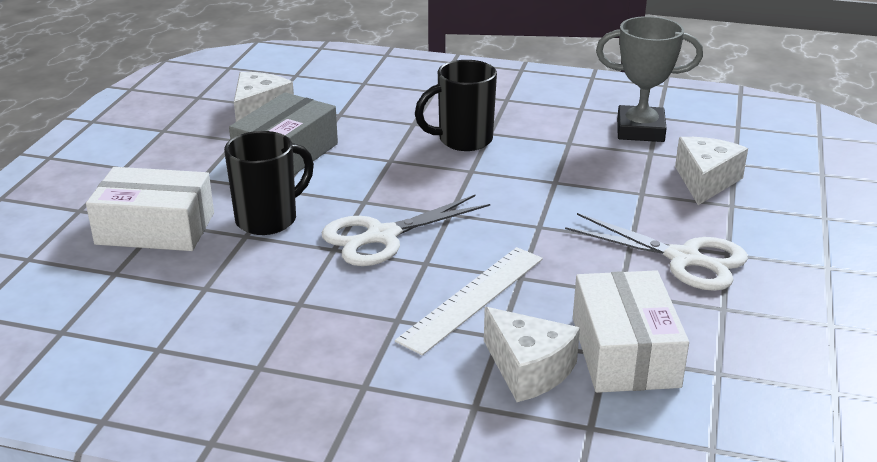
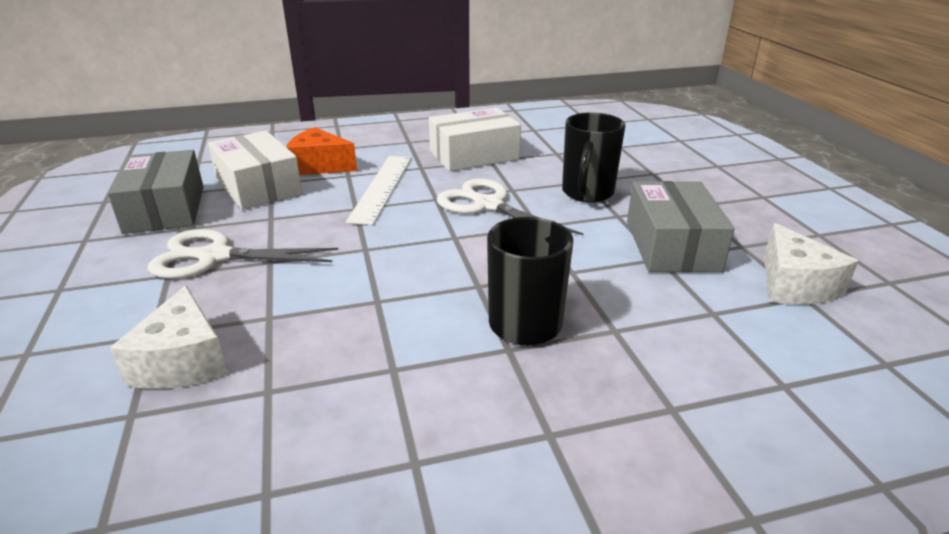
camera: 150 degrees right, 0 degrees up
(155, 228) = (647, 169): white box -> white box (474, 155)
(382, 236) = (488, 205): white scissors -> white scissors turned 75 degrees counterclockwise
(528, 369) = (319, 166): white cheese -> orange cheese
(640, 130) = (293, 438): grey trophy -> none
(747, 346) = (165, 209): none -> grey box

